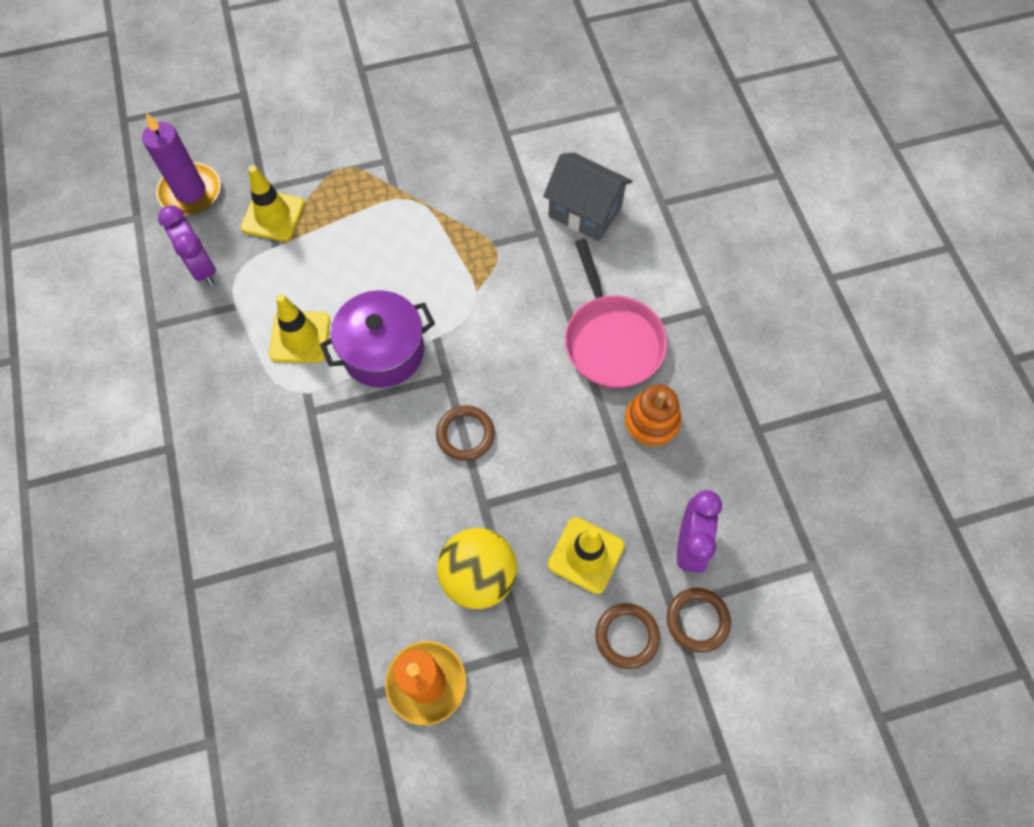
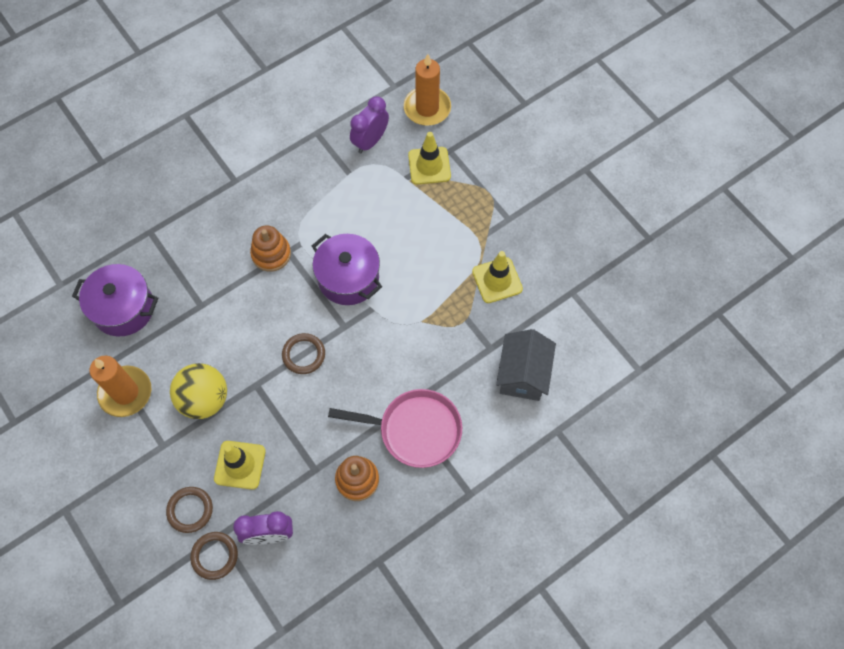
camera: 70 degrees right, 0 degrees up
(190, 192) = (427, 108): purple candle -> orange candle
(295, 654) = (123, 309): none -> purple pot
(300, 337) = (340, 222): yellow traffic cone -> yellow traffic cone (497, 280)
(304, 433) = (271, 254): none -> orange stacking toy
(611, 340) = (415, 430): pink pan -> pink pan turned 135 degrees counterclockwise

